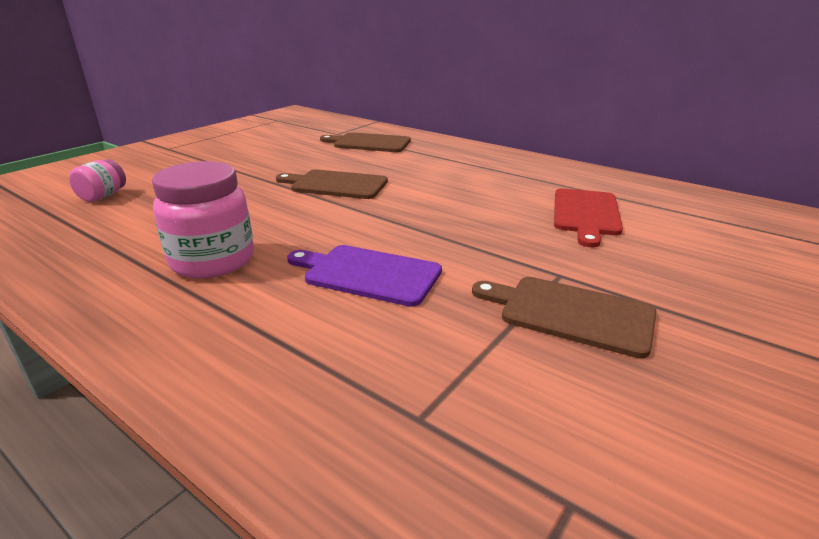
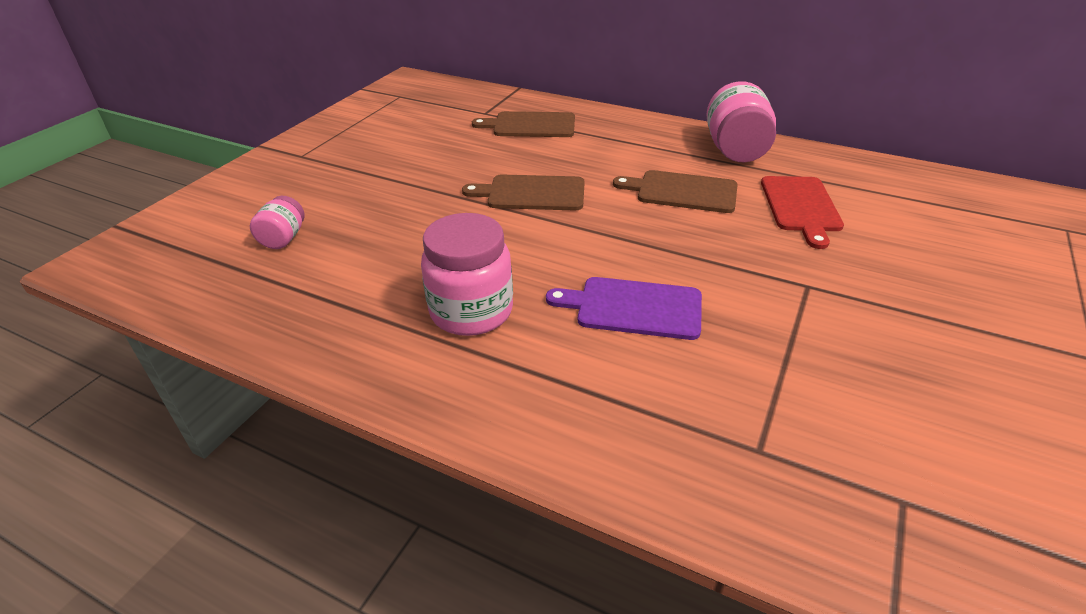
camera: 10 degrees left, 10 degrees up
(543, 171) = (735, 150): none -> pink jar
(570, 314) = (834, 328): brown cutting board -> brown cutting board (682, 192)

